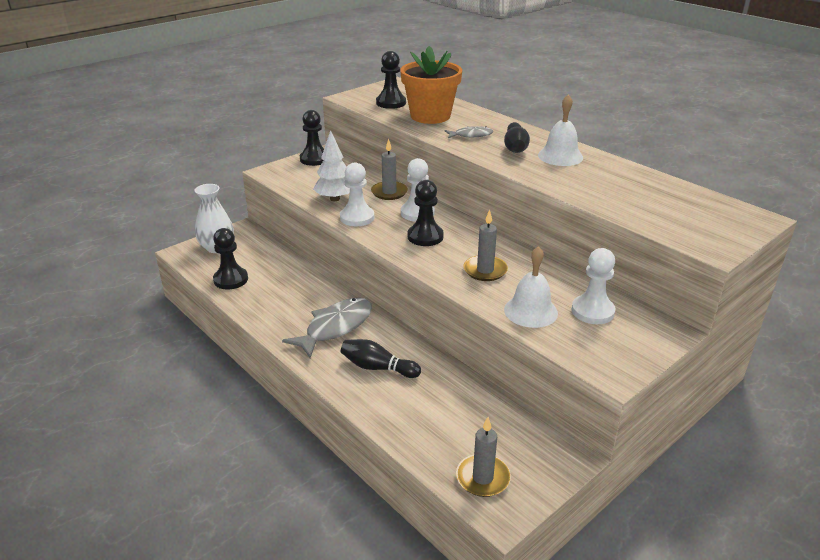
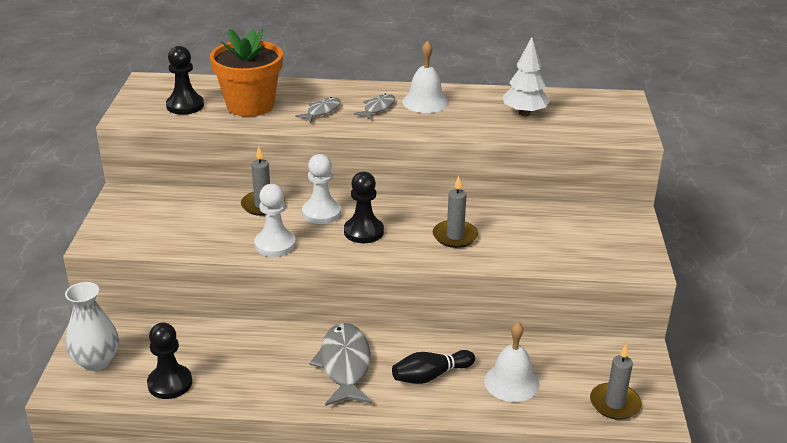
camera: 45 degrees left, 0 degrees up
(314, 159) = (125, 205): black pawn -> none
(334, 199) = (221, 237): white tree -> white tree (524, 113)
(515, 147) = (377, 108): black bowling pin -> grey fish
(530, 311) = (534, 251): white bell -> white bell (511, 382)
(592, 311) = (571, 228): white pawn -> none

